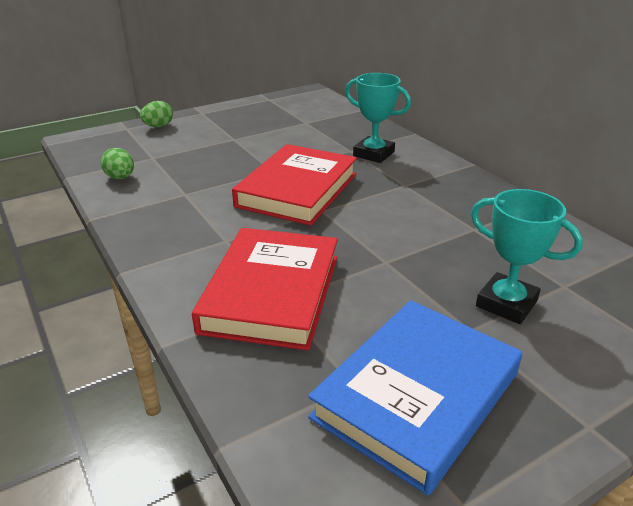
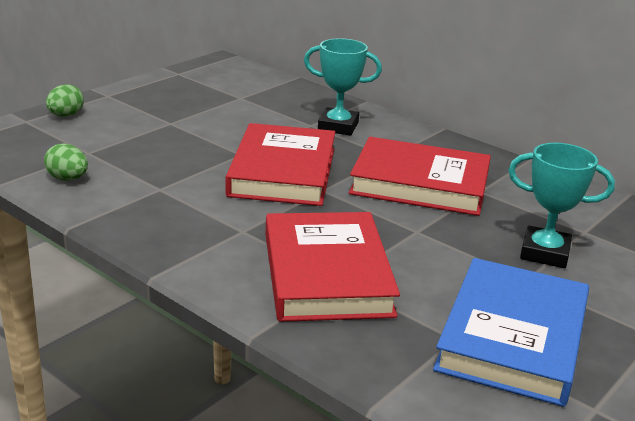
camera: 20 degrees left, 5 degrees down
(417, 215) = (420, 184): none -> red book

